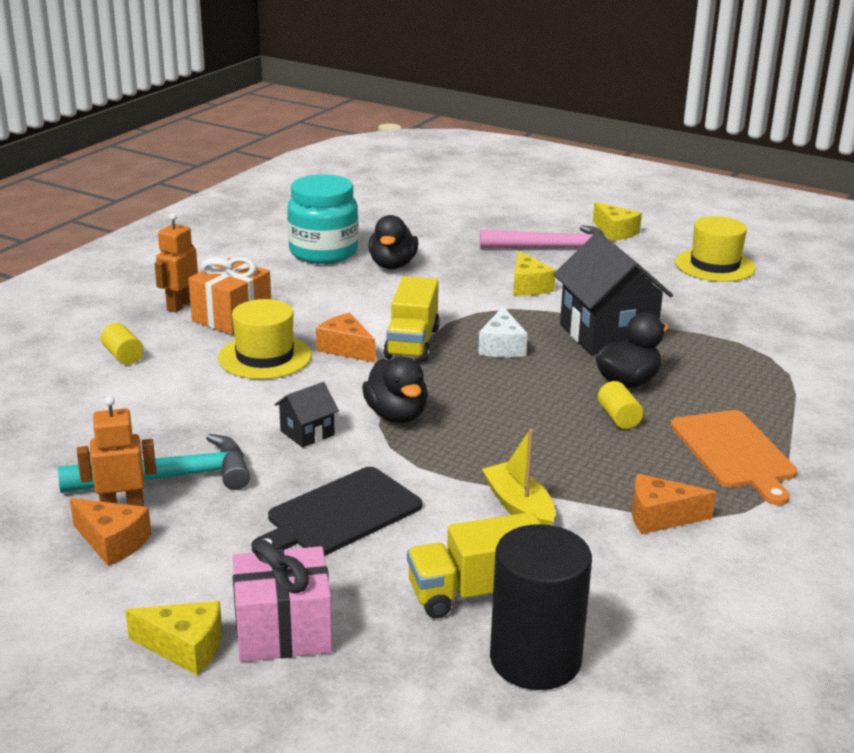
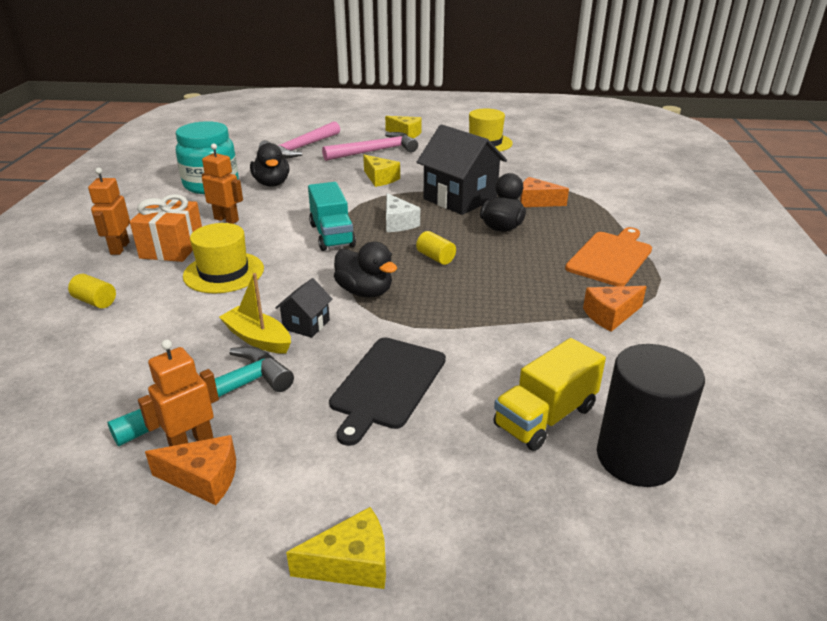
camera: 25 degrees left, 5 degrees up
(283, 631) = (425, 510): pink gift -> none
(310, 298) = (226, 219): none -> orange robot
(346, 349) = (285, 251): orange cheese -> orange cheese (536, 202)
(412, 343) = (332, 235): yellow truck -> turquoise truck
(463, 226) = (301, 148): none -> pink hammer
(519, 507) = (513, 337): yellow boat -> yellow boat (258, 339)
(618, 418) = (519, 253): yellow cylinder -> yellow cylinder (435, 257)
(734, 452) = (610, 257): orange cutting board -> orange cutting board turned 105 degrees counterclockwise

